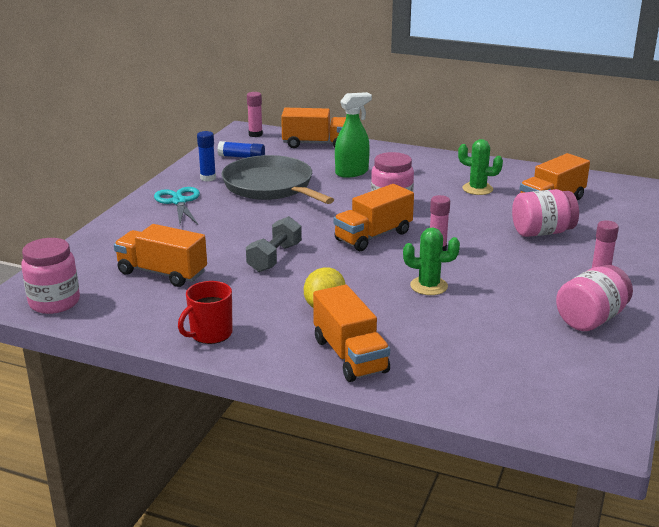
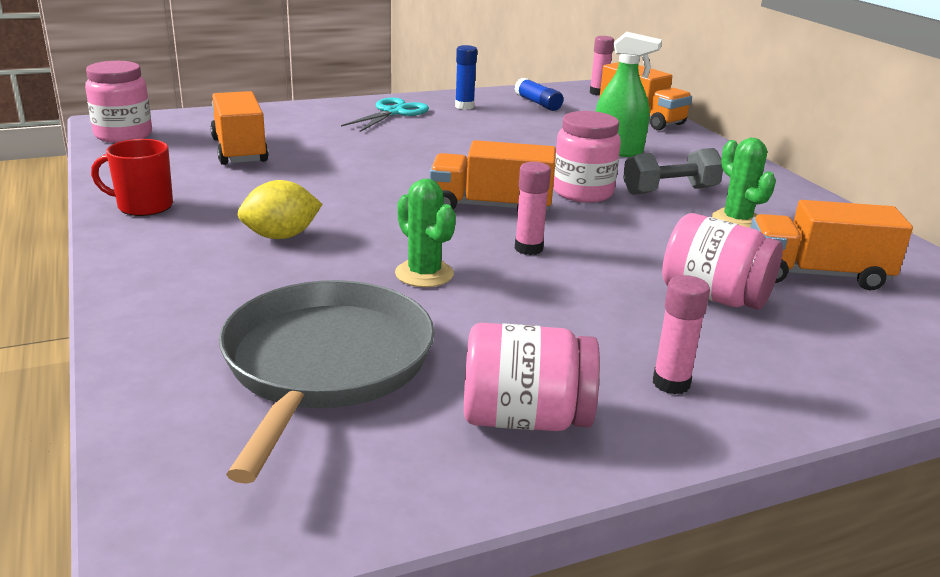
camera: 45 degrees right, 0 degrees up
(271, 186) = (503, 132): grey pan -> grey pan (325, 364)
(274, 258) = (351, 181): grey dumbbell -> grey dumbbell (670, 191)
(350, 355) = (184, 285): orange truck -> none

